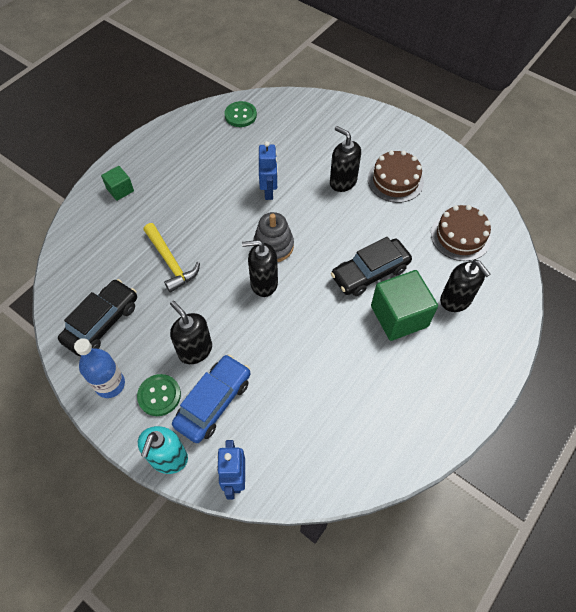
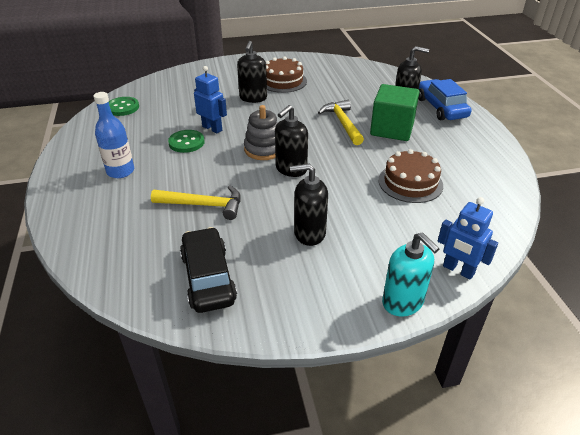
camera: 50 degrees left, 20 degrees down
(110, 384) = (283, 305): blue bottle -> blue bottle (120, 171)
(120, 190) = (83, 197): green cube -> none
(159, 395) = (331, 277): green button -> green button (186, 142)
(213, 402) = (372, 247): blue car -> blue car (441, 107)
(343, 182) = (253, 98): black soap dispenser -> black soap dispenser turned 75 degrees counterclockwise
(370, 272) = (342, 123): black car -> yellow hammer
(460, 236) = (358, 82): brown cake -> brown cake (410, 182)

